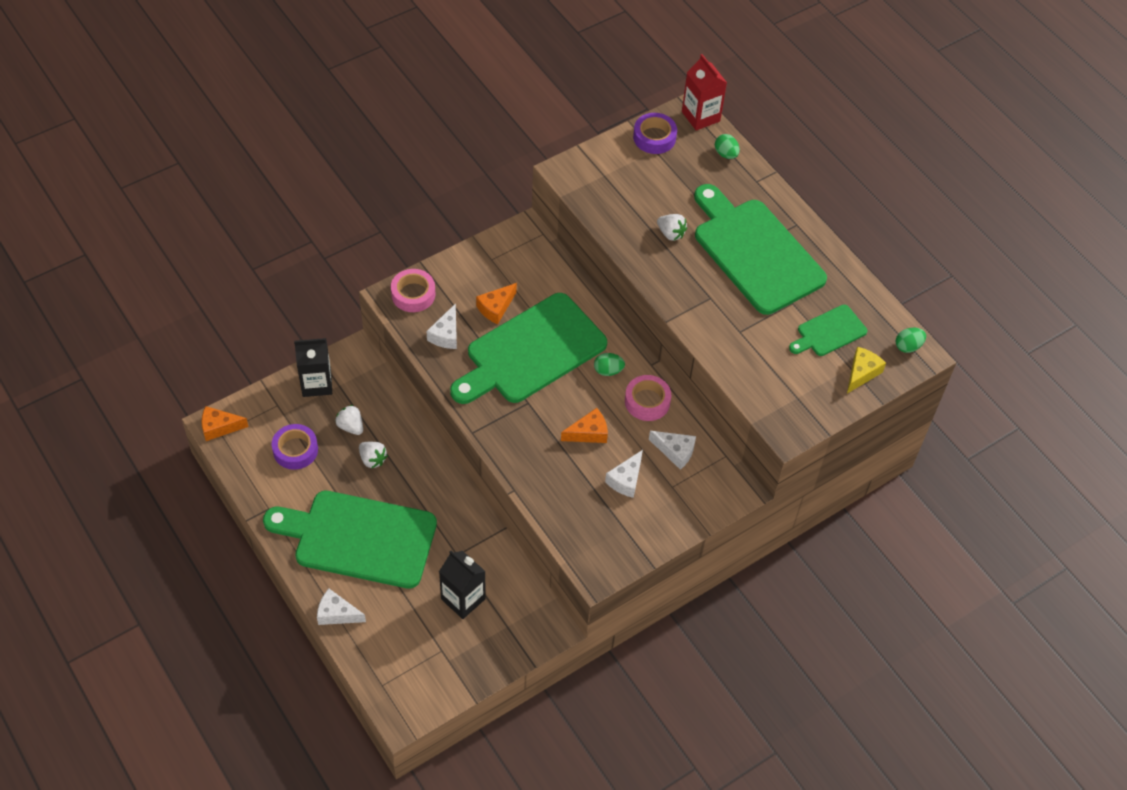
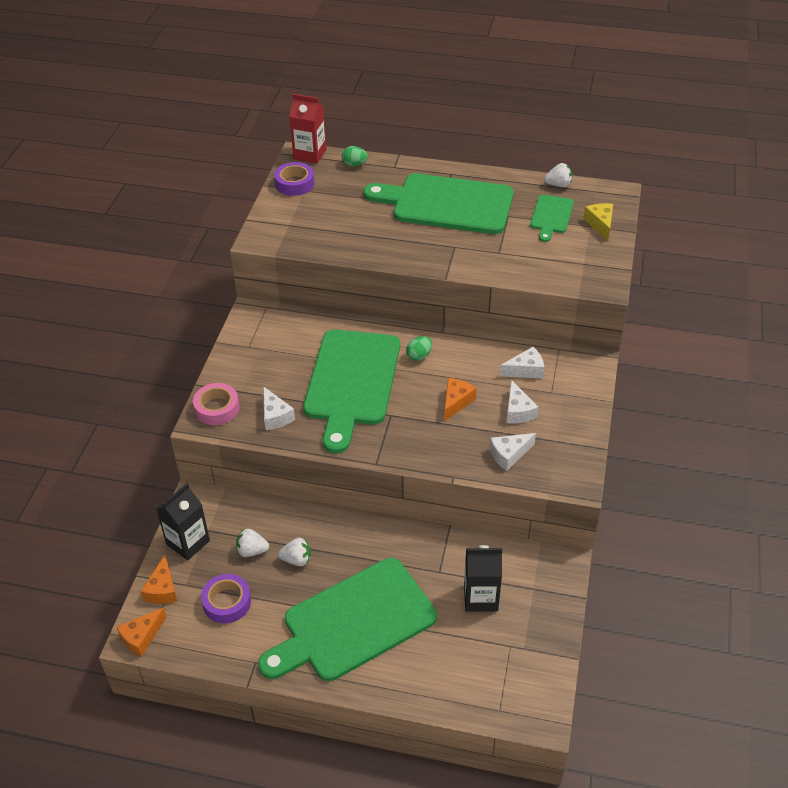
camera: 40 degrees left, 10 degrees down
(337, 614) = (403, 690): white cheese -> white cheese (509, 455)
(496, 308) = (291, 374): orange cheese -> orange cheese (163, 589)
(647, 401) = (468, 355): pink tape -> none
(671, 233) = (379, 228): white strawberry -> white strawberry (558, 185)
(908, 346) = (605, 193): green egg -> none

